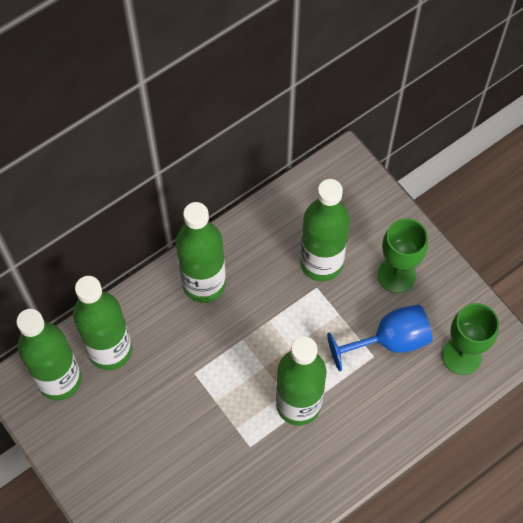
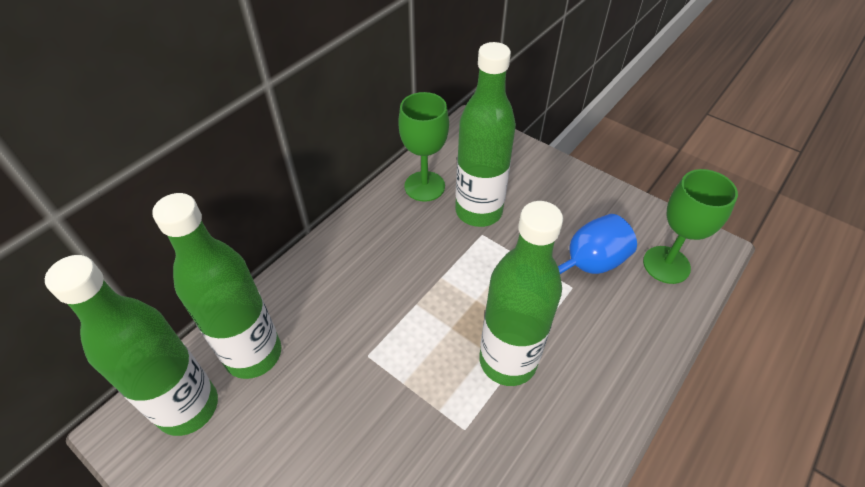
camera: 15 degrees left, 15 degrees down
(204, 284) = (355, 257): green bottle -> none
(396, 275) = (561, 206): green goblet -> green goblet (424, 186)

